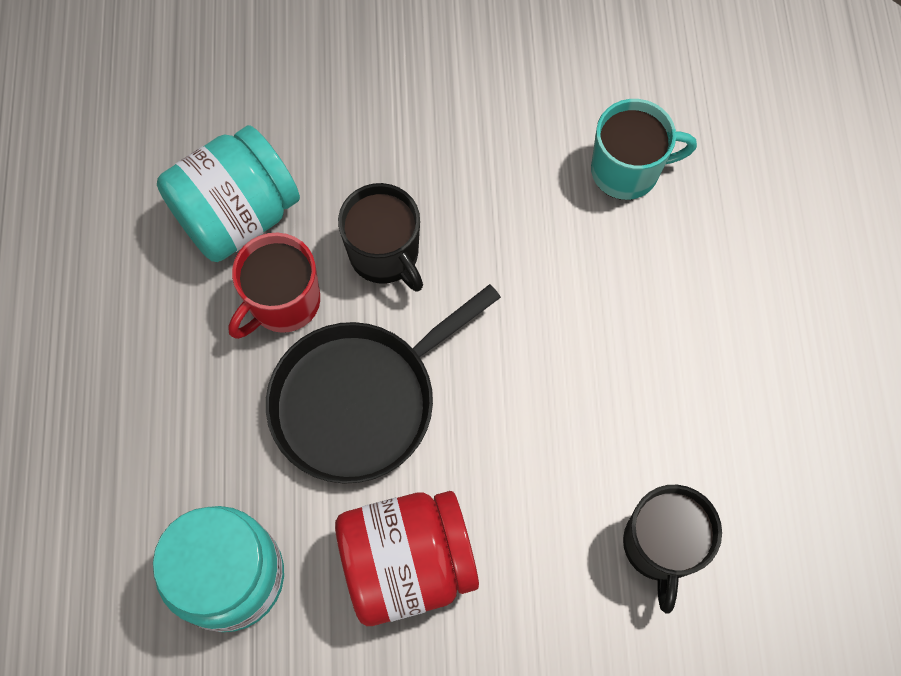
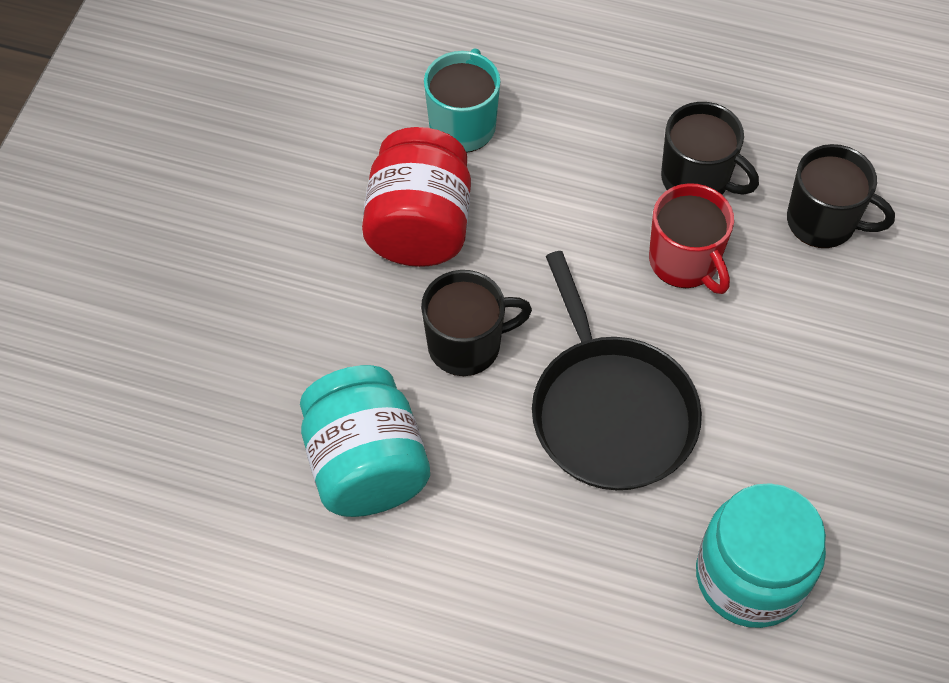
camera: 70 degrees left, 10 degrees down
(283, 302) = (481, 450): red mug -> red mug (685, 262)
(407, 563) = (782, 419): red jar -> red jar (419, 226)
(658, 404) = (697, 179): none -> black mug

